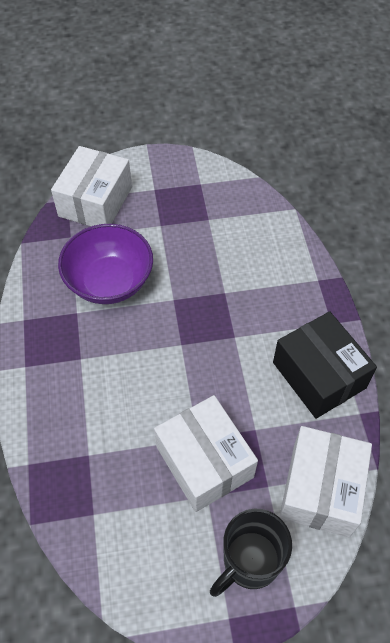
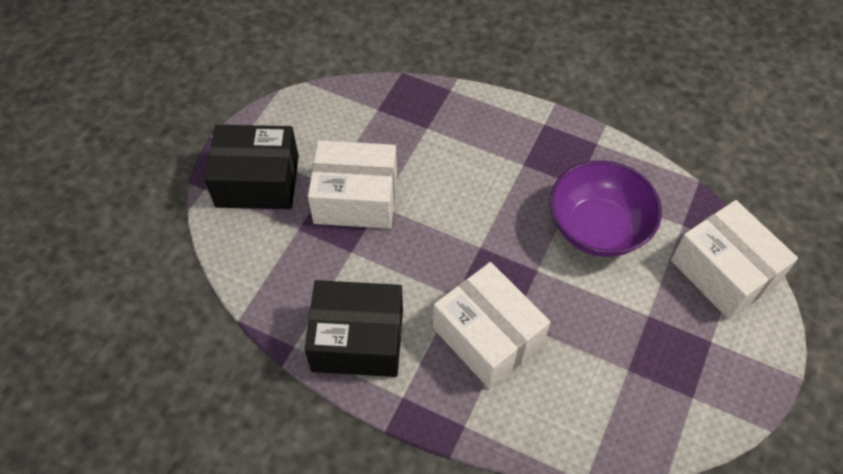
camera: 125 degrees right, 0 degrees up
(249, 562) = (257, 181): black mug -> black box
(321, 489) = (261, 264): white box -> white box (487, 336)

